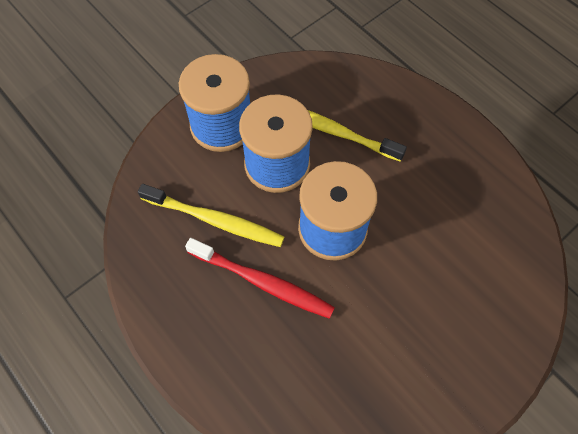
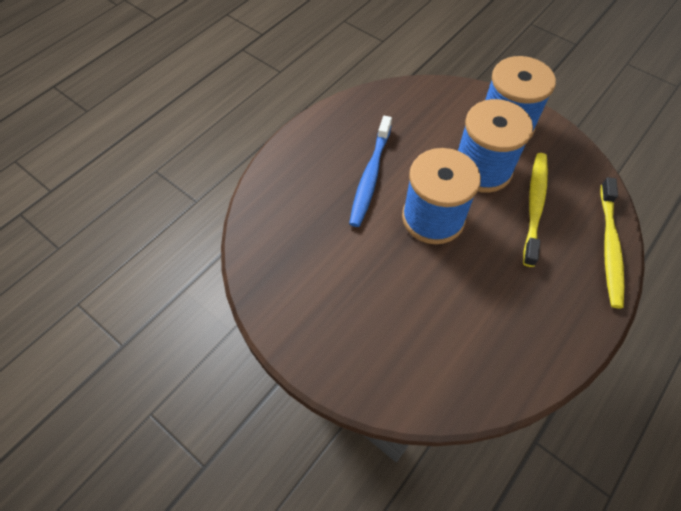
camera: 80 degrees right, 5 degrees down
(215, 220) = (415, 137): yellow toothbrush -> yellow toothbrush (609, 247)
(263, 282) = (370, 176): red toothbrush -> blue toothbrush

